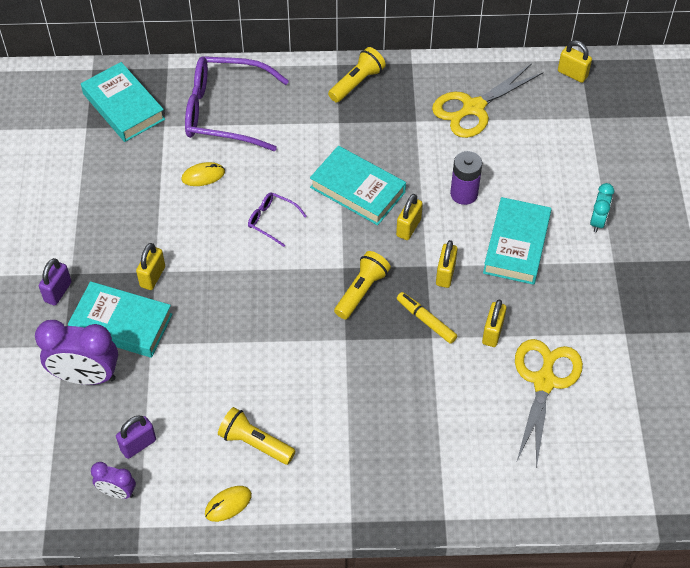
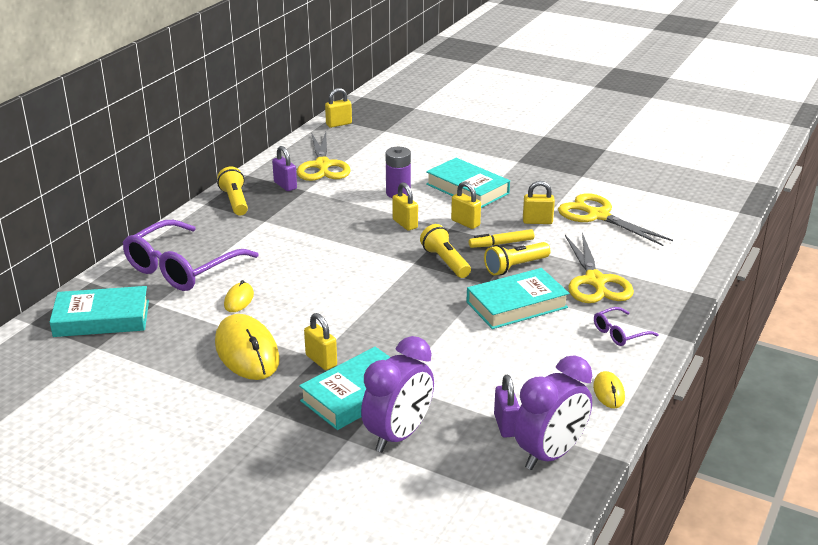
camera: 60 degrees left, 25 degrees down
(58, 292) = (278, 424): purple padlock -> purple padlock (285, 185)
(117, 492) = (550, 454): purple clock -> purple clock, size x1.86
(135, 222) = (247, 352): none -> yellow mouse
(255, 443) = (554, 358): yellow flashlight -> yellow flashlight (515, 267)
(272, 220) = (328, 280): purple glasses -> purple glasses (619, 333)
(357, 189) = (343, 233): turquoise book -> turquoise book (516, 305)
(408, 427) = (595, 281): none -> yellow scissors
(492, 333) = (537, 221): yellow padlock -> yellow padlock turned 45 degrees counterclockwise
(597, 221) = (477, 155): turquoise clock -> none

